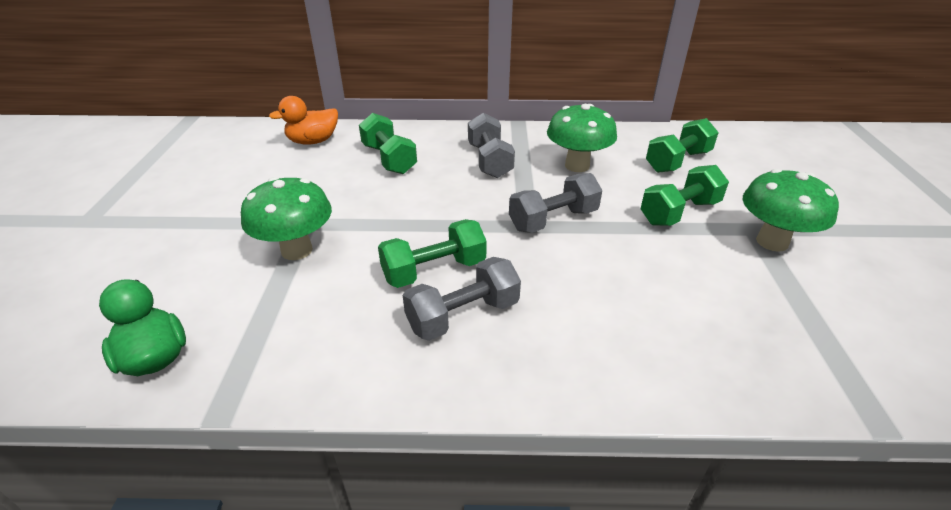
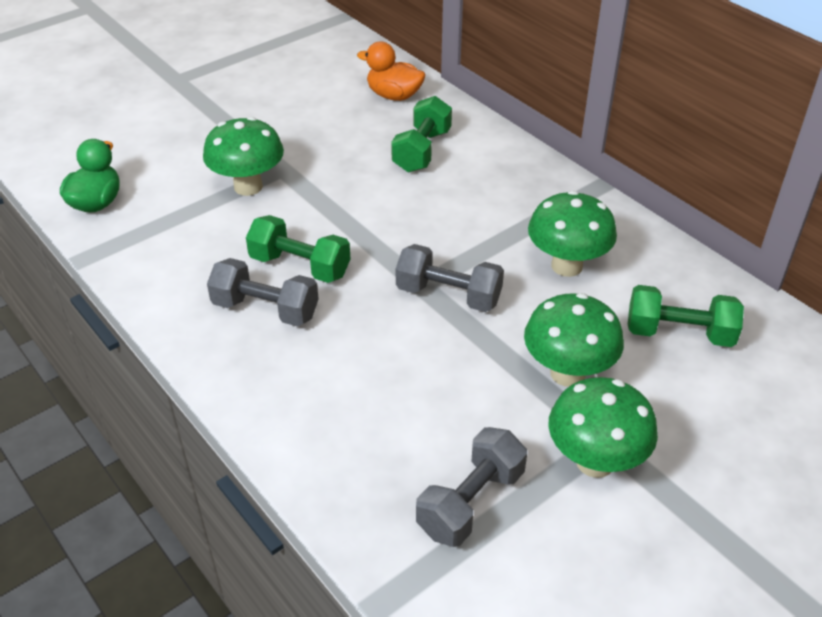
camera: 50 degrees right, 5 degrees up
(489, 161) = (498, 207): grey dumbbell -> grey dumbbell (471, 502)
(679, 212) = (567, 373): green dumbbell -> green mushroom

